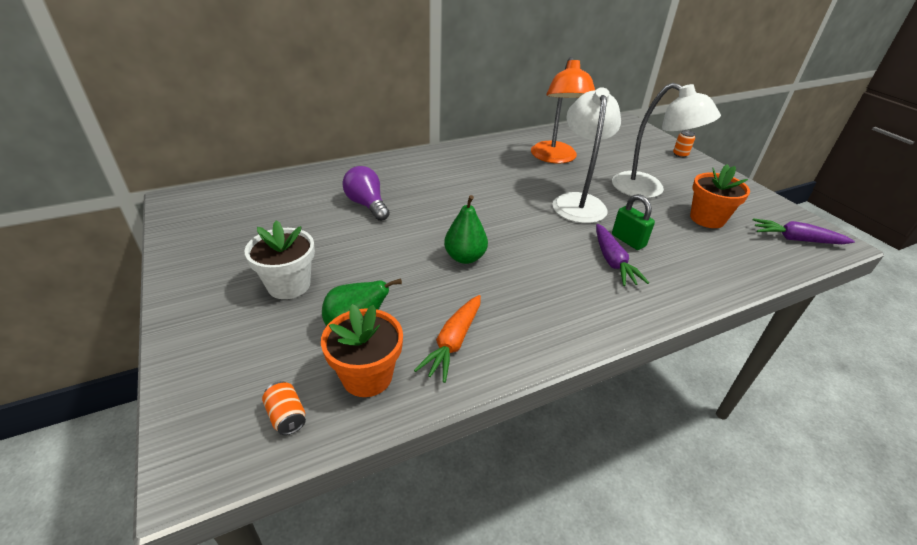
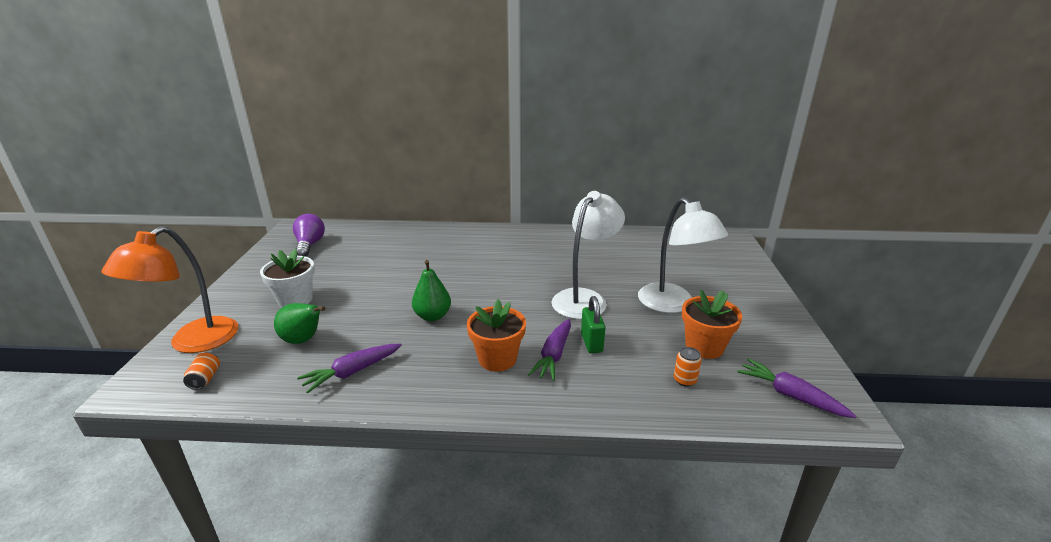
camera: 30 degrees right, 10 degrees down
(367, 205) = (407, 259): purple light bulb -> purple light bulb (310, 245)
(367, 376) = (274, 373): orange flower pot -> orange flower pot (497, 359)
(453, 342) = (352, 372): orange carrot -> purple carrot
(555, 158) = (610, 256): orange lamp -> orange lamp (193, 342)
(680, 154) = (755, 281): orange can -> orange can (684, 380)

